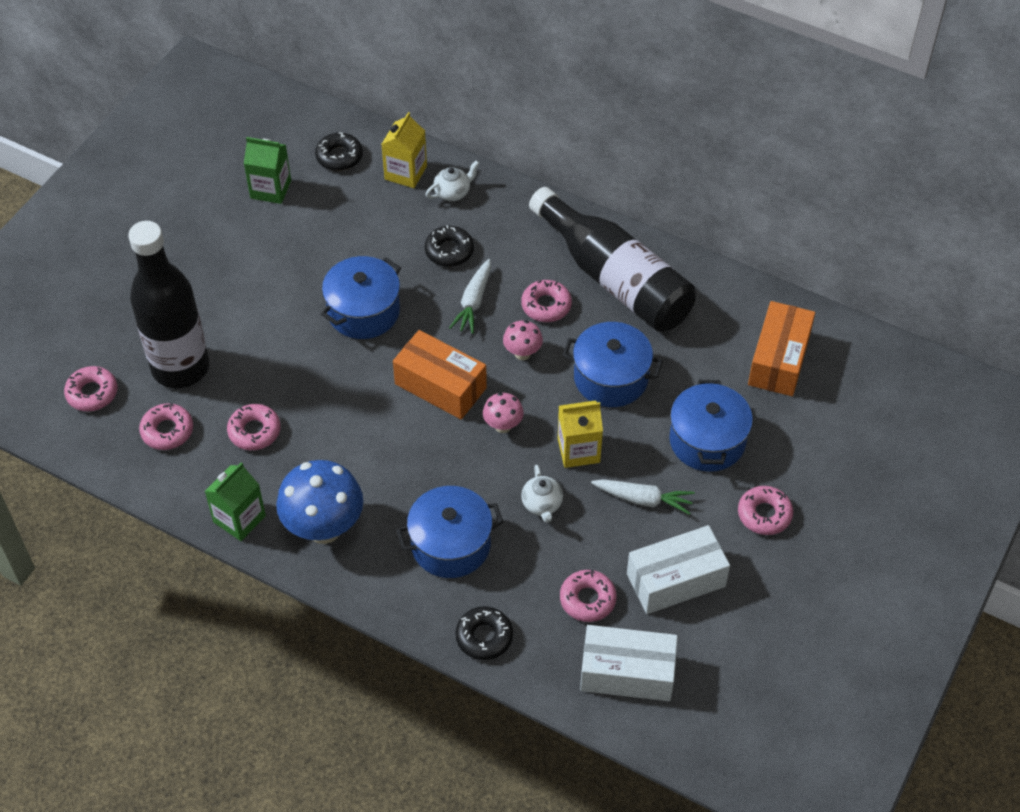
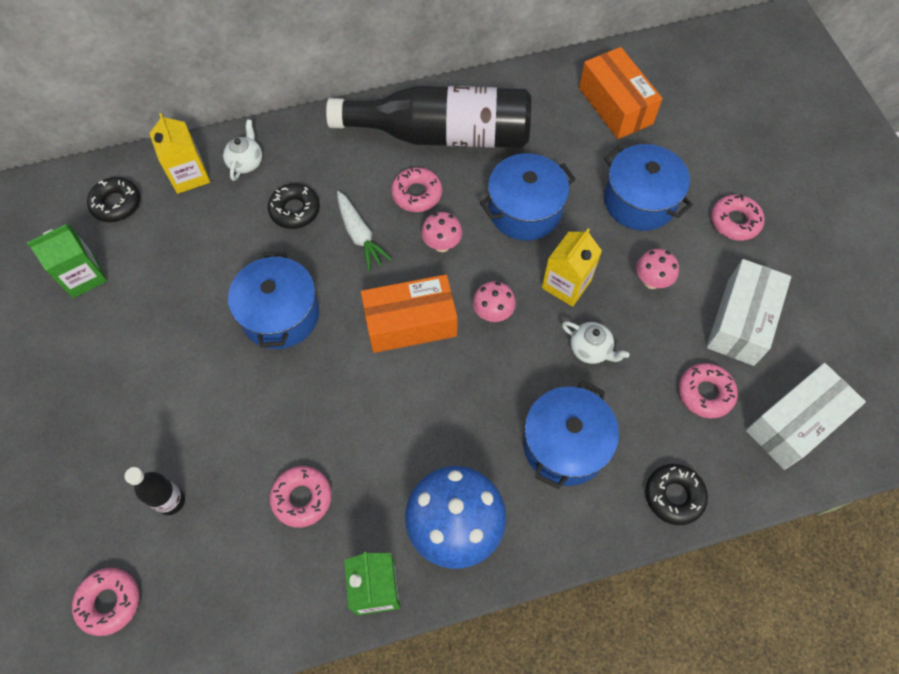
camera: 45 degrees left, 10 degrees up
(167, 431) = (222, 571): pink donut -> none
(180, 367) = (171, 501): black bottle -> black bottle, size x0.42
(644, 499) = (651, 281): white carrot -> pink mushroom

